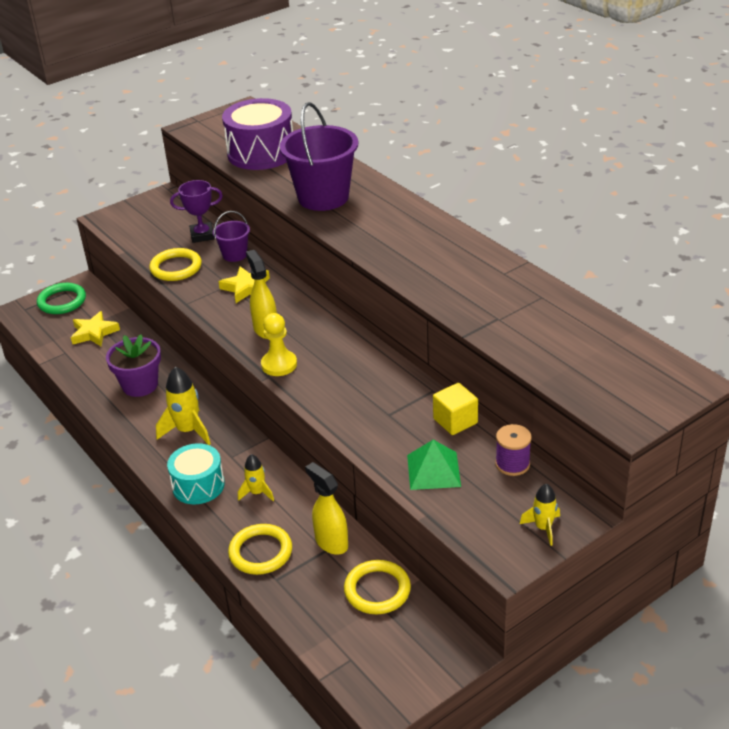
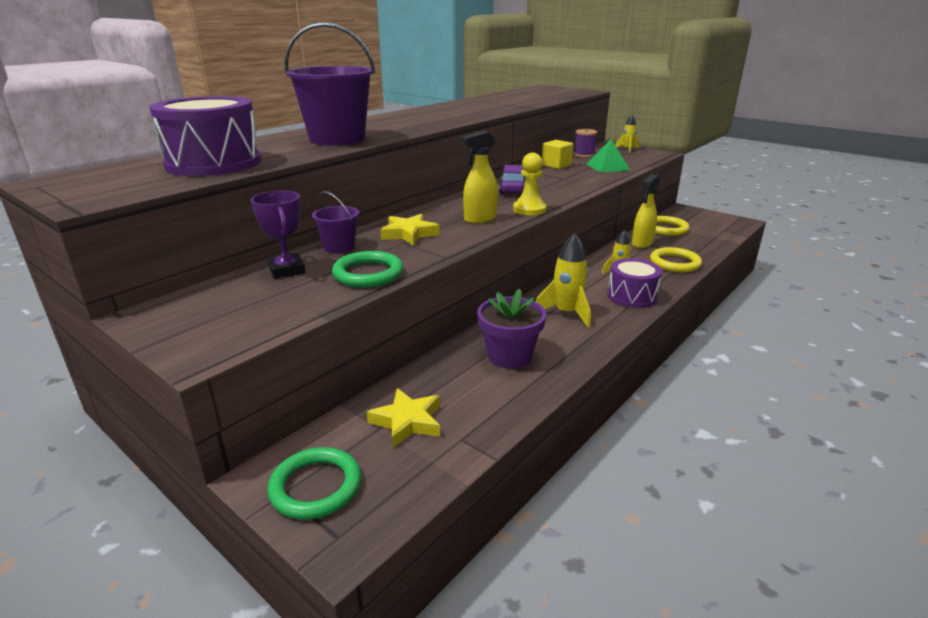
camera: 105 degrees left, 10 degrees down
(176, 268) = (368, 274): yellow ring -> green ring
(198, 485) = (631, 296): turquoise drum -> purple drum
(355, 364) = (513, 189): none -> purple car

